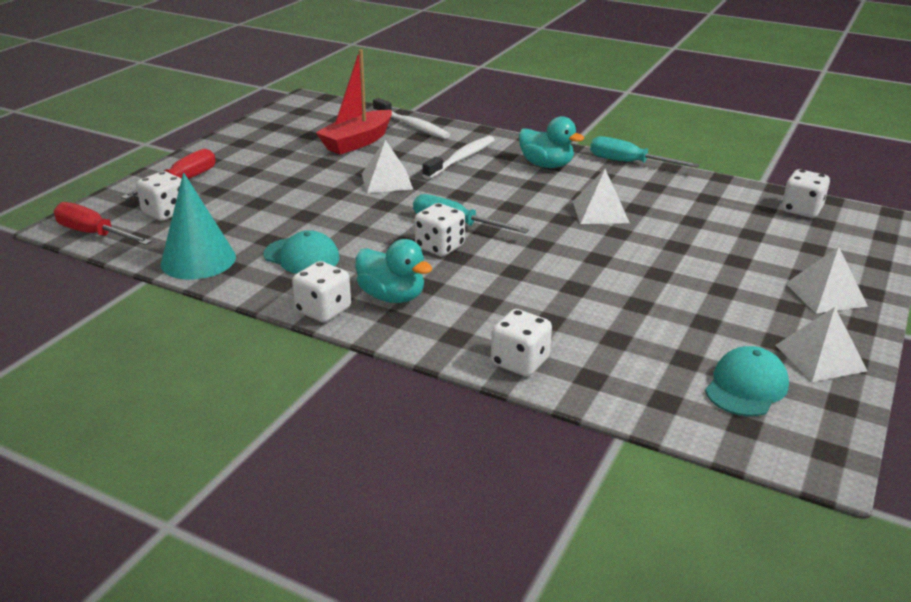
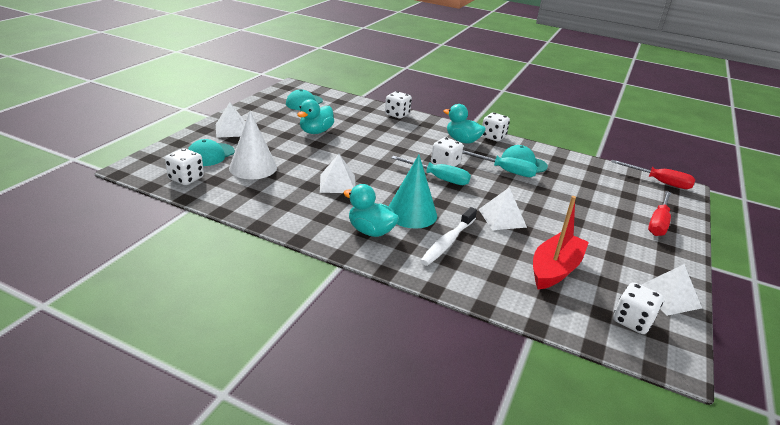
camera: 175 degrees right, 0 degrees up
(165, 212) = (636, 196): white dice -> white dice (632, 321)
(198, 260) = (579, 163): turquoise cone -> turquoise cone (411, 213)
(412, 126) = (512, 296): white toothbrush -> none
(629, 163) = (294, 231): turquoise screwdriver -> turquoise screwdriver (505, 171)
(674, 300) = (316, 132): none -> turquoise duck
(729, 228) = (253, 167): none -> white cone
(808, 245) = (210, 155): none -> turquoise cap
(820, 358) = (263, 108): white pyramid -> white pyramid (669, 297)

